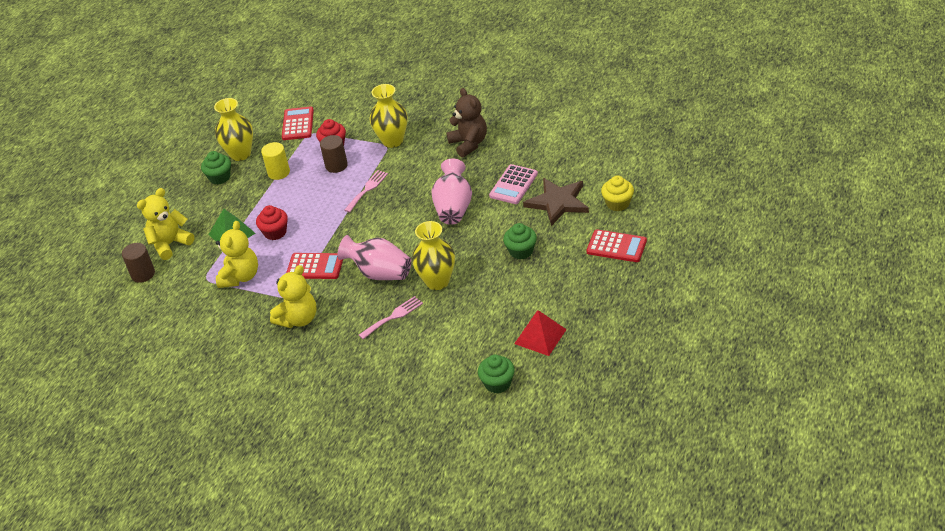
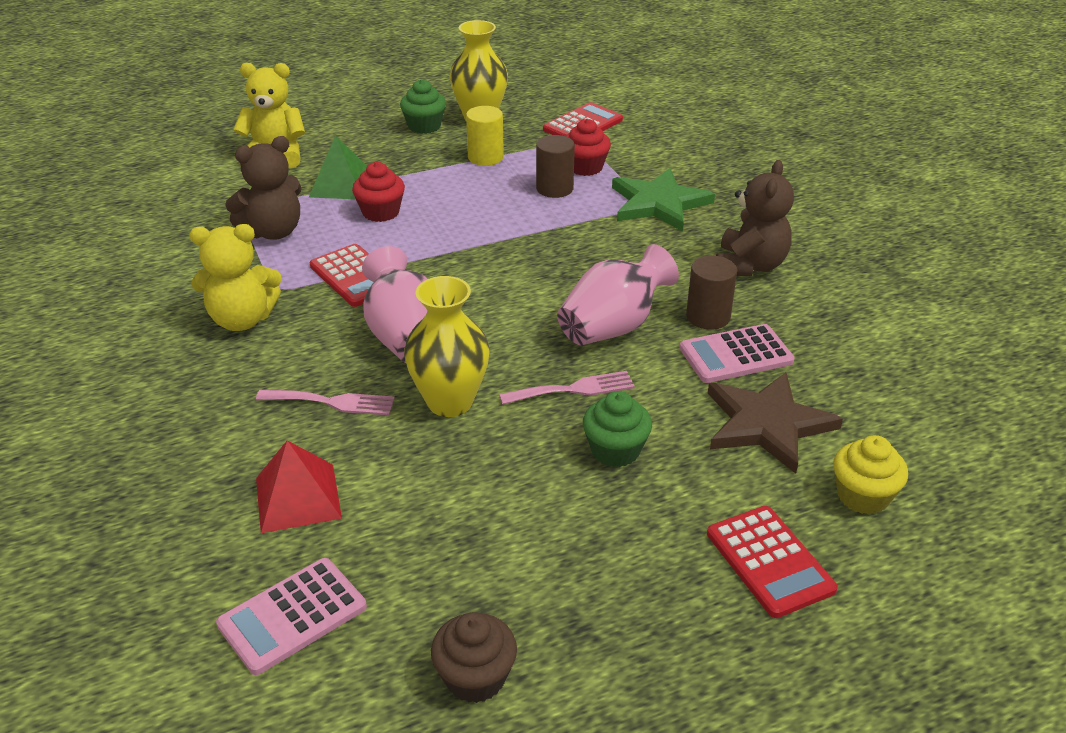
camera: 40 degrees right, 5 degrees down
(143, 274) = (206, 166): brown cylinder -> brown cylinder (708, 317)
(240, 277) = (273, 232): yellow teddy bear -> brown teddy bear
(367, 189) = (546, 235): pink fork -> pink fork (573, 389)
(392, 141) = (659, 203): yellow vase -> green star
(497, 383) = (292, 616): green cupcake -> pink calculator
(540, 336) = (454, 600): red pyramid -> red pyramid (298, 497)
(579, 349) = (475, 677): none -> brown cupcake

